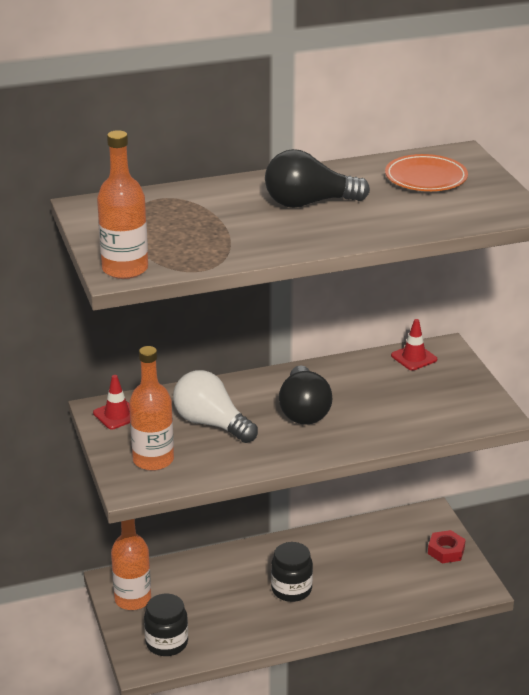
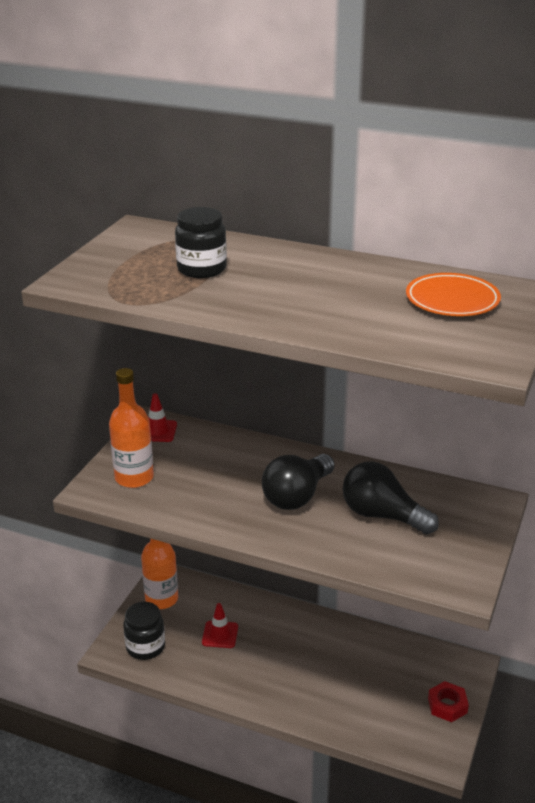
camera: 40 degrees right, 0 degrees up
(125, 269) = (76, 280): orange bottle -> none
(211, 423) = (213, 471): white light bulb -> none
(291, 589) = (281, 661): black jar -> black jar (202, 269)
(309, 203) = (307, 284): black light bulb -> black light bulb (382, 515)
(414, 357) = (454, 496): red traffic cone -> red traffic cone (220, 634)

